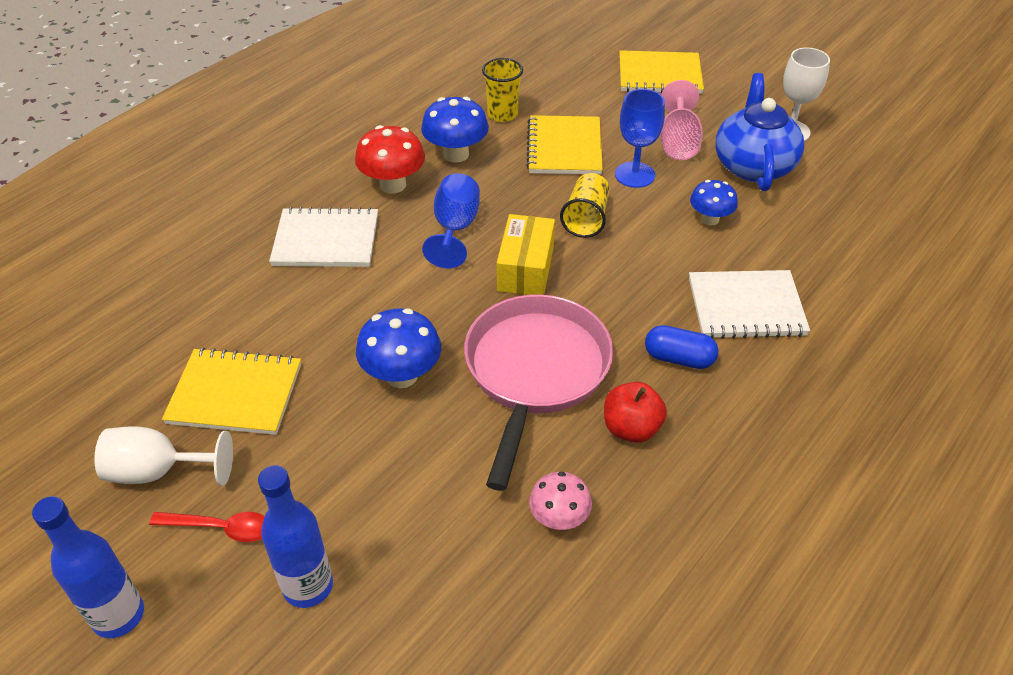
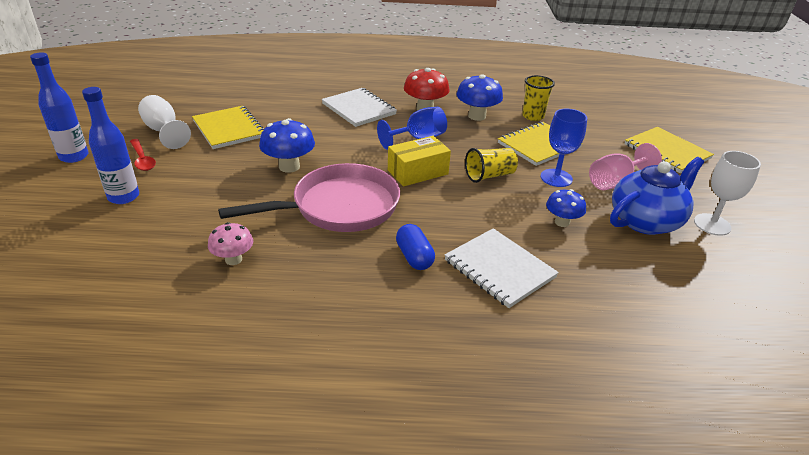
camera: 50 degrees right, 10 degrees down
(631, 428) = (332, 260): red apple -> none

